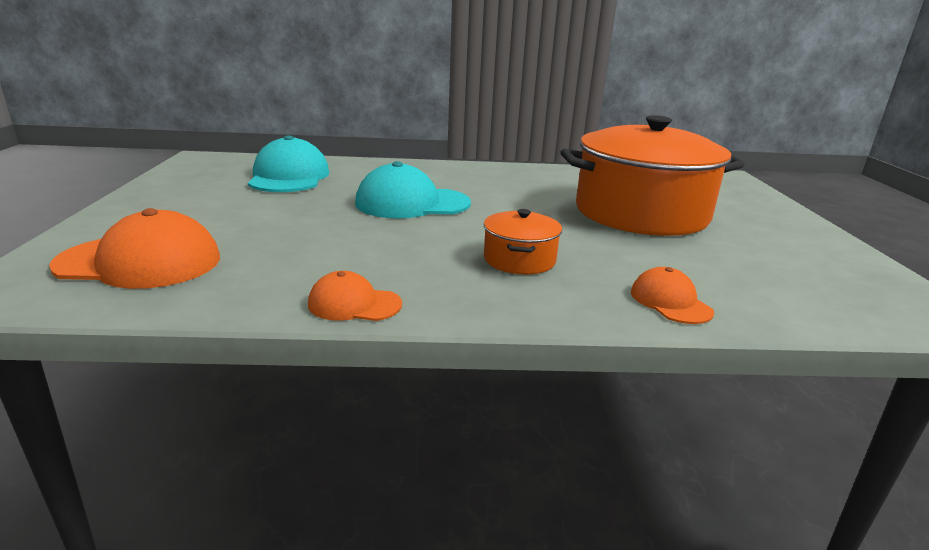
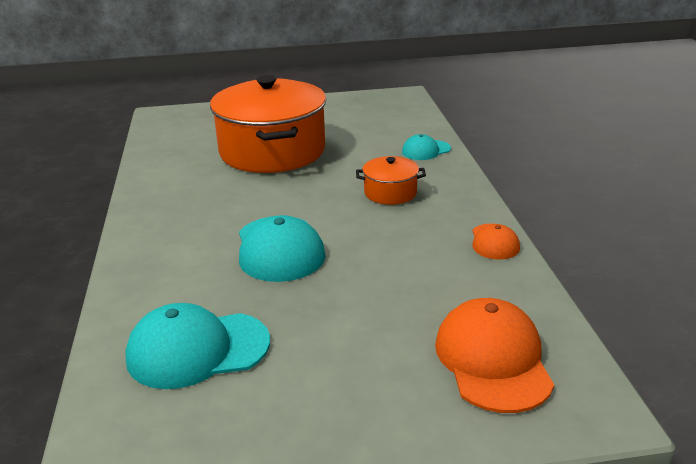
camera: 95 degrees left, 5 degrees up
(670, 302) = (426, 150): orange cap -> turquoise cap

